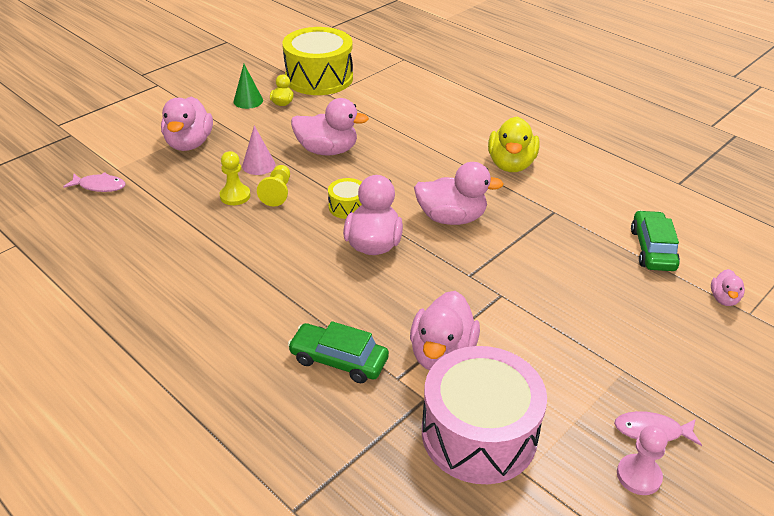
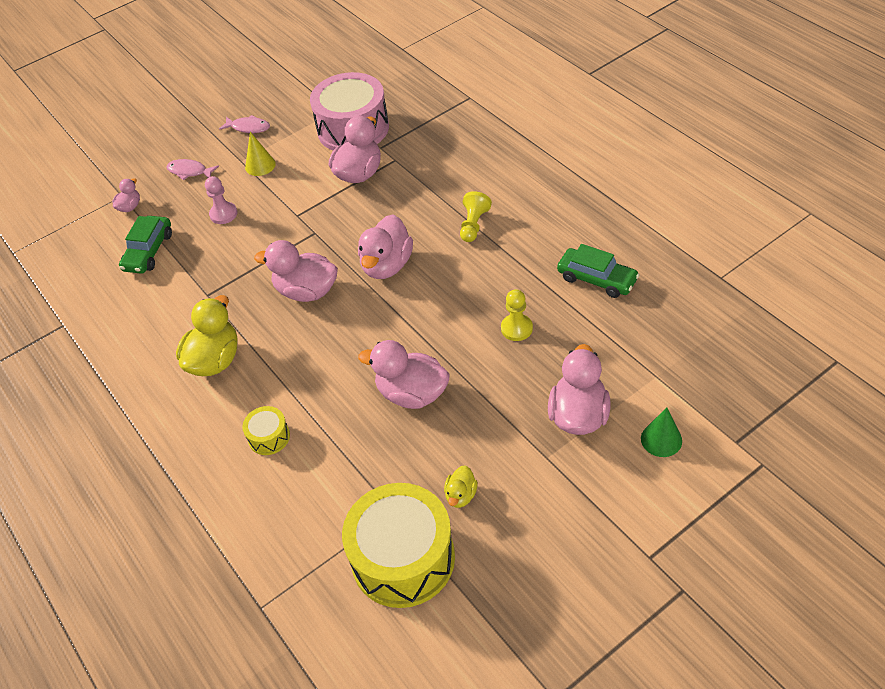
camera: 165 degrees left, 10 degrees up
(100, 186) = (666, 349): pink fish -> pink fish (189, 171)
(248, 101) = (509, 504): green cone -> green cone (661, 439)
(258, 165) = (492, 373): pink cone -> none
(277, 193) = (472, 331): yellow pawn -> yellow pawn (473, 225)
(338, 360) = (433, 172): green car -> green car (597, 279)
(347, 207) = (403, 309): yellow drum -> yellow drum (269, 437)
(590, 363) = (260, 165): none -> yellow cone
(638, 476) = (271, 108): pink pawn -> pink pawn (223, 214)

